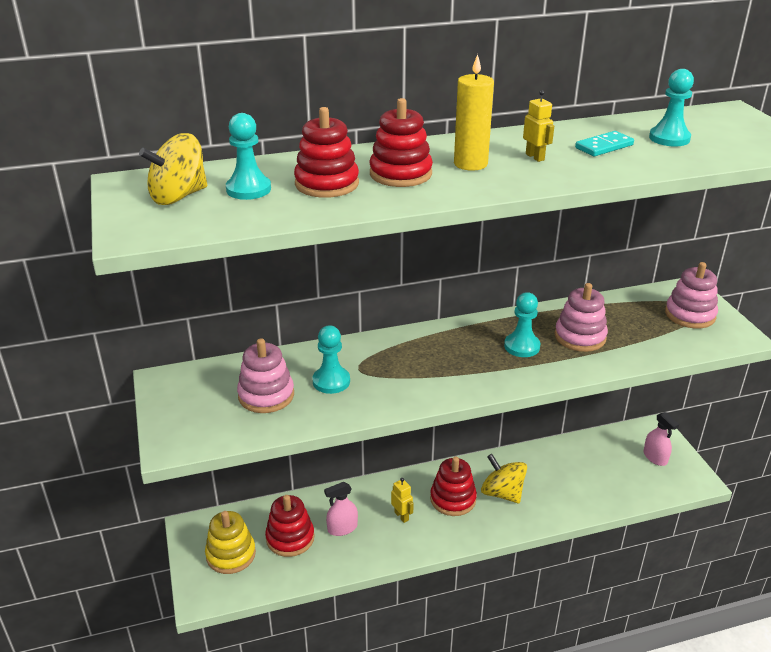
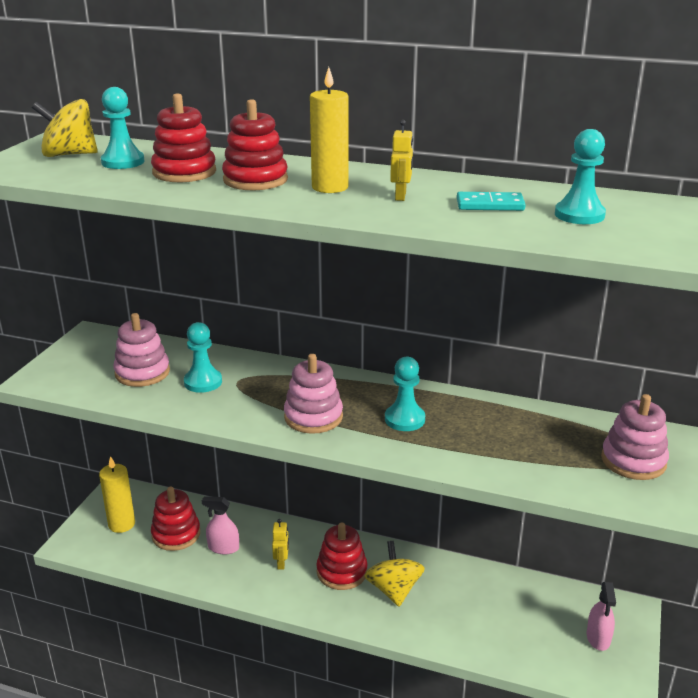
camera: 35 degrees right, 5 degrees down
(231, 554) = (121, 524): yellow stacking toy -> yellow candle
(580, 337) = (475, 434): pink stacking toy -> pink stacking toy (313, 417)

